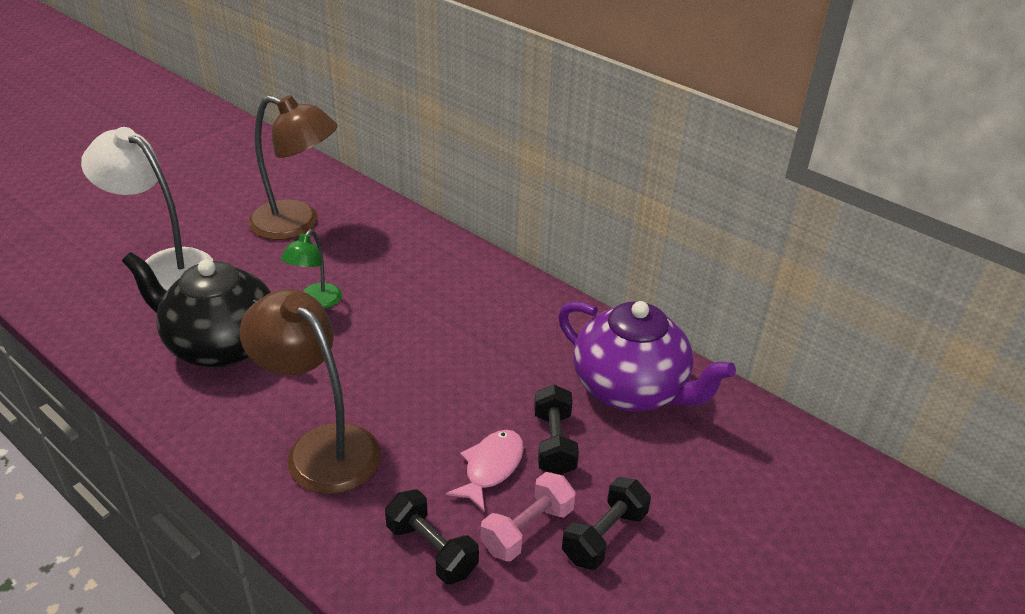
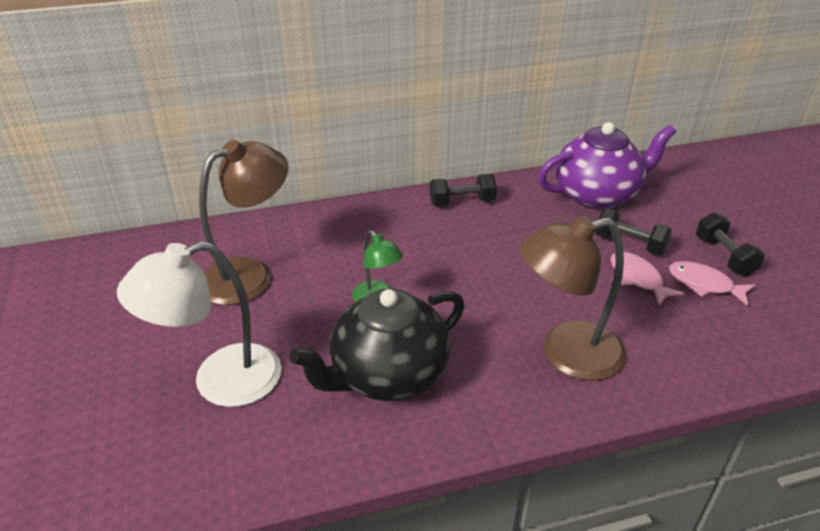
camera: 55 degrees left, 0 degrees up
(431, 550) = (704, 333): black dumbbell -> black dumbbell (462, 202)
(527, 530) = (704, 284): pink dumbbell -> pink fish

